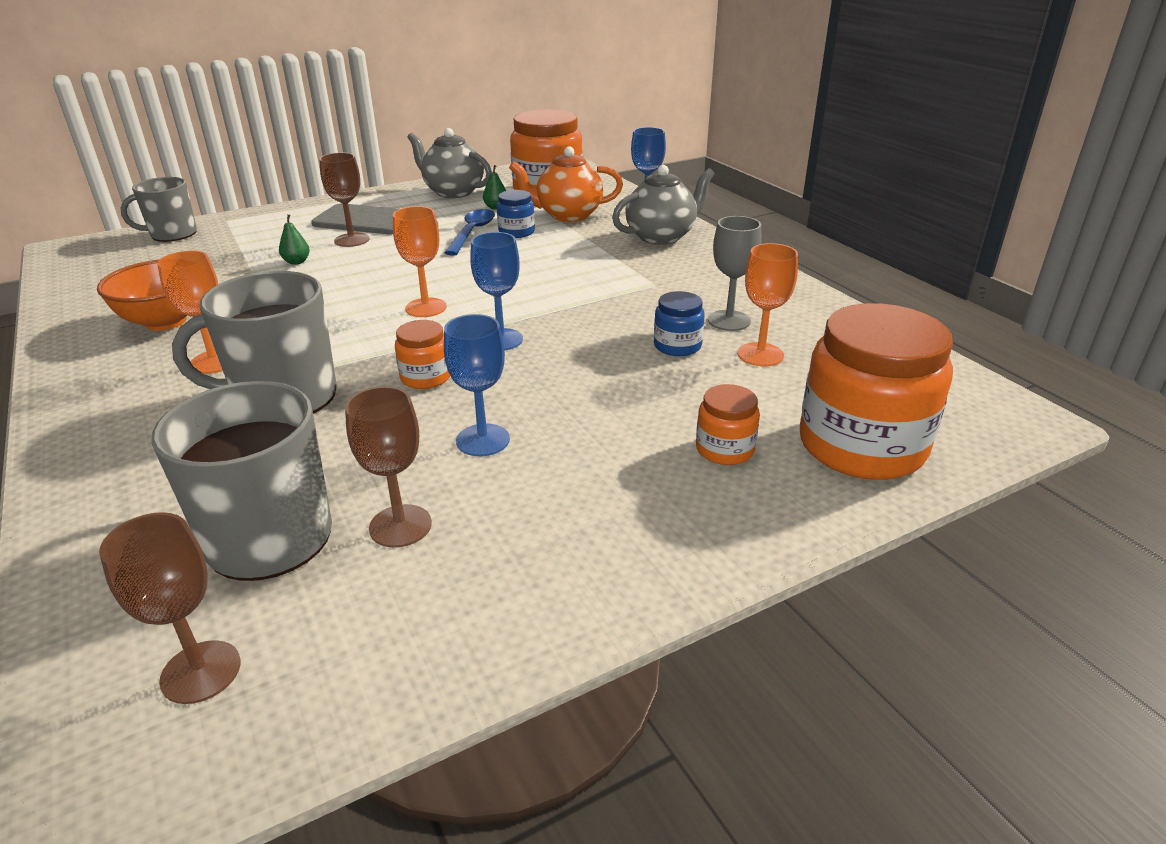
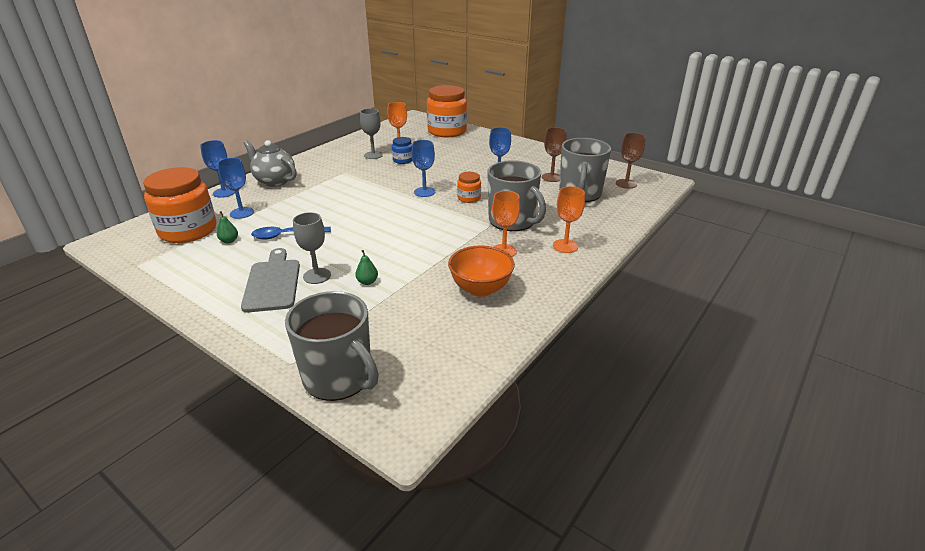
camera: 115 degrees left, 0 degrees up
(172, 234) = (339, 378): grey mug -> grey mug, size x1.54
(352, 240) = (317, 276): brown goblet -> grey goblet
(426, 308) = (405, 217): orange goblet -> orange goblet (565, 246)
(453, 192) = (190, 270): grey teapot -> none
(516, 232) = (280, 221): blue jar -> none
(567, 215) = (242, 213): orange teapot -> blue goblet
(724, 449) = (466, 145): orange jar -> none

